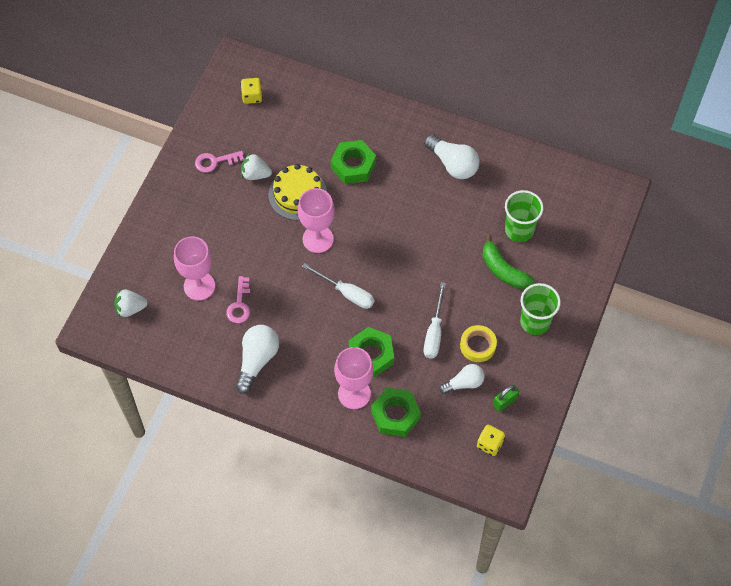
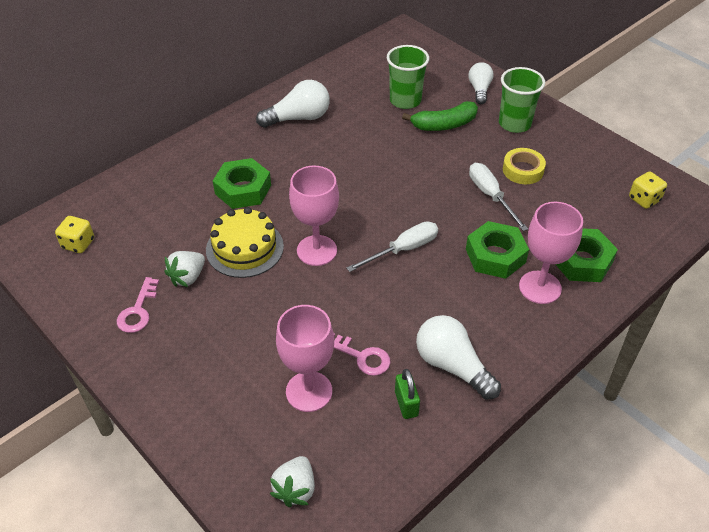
camera: 65 degrees left, 15 degrees down
(434, 332) = (491, 196): white screwdriver -> white screwdriver turned 150 degrees counterclockwise
(464, 383) = (563, 194): white light bulb -> white light bulb (479, 90)
(505, 402) = (598, 173): green padlock -> green padlock (406, 404)

